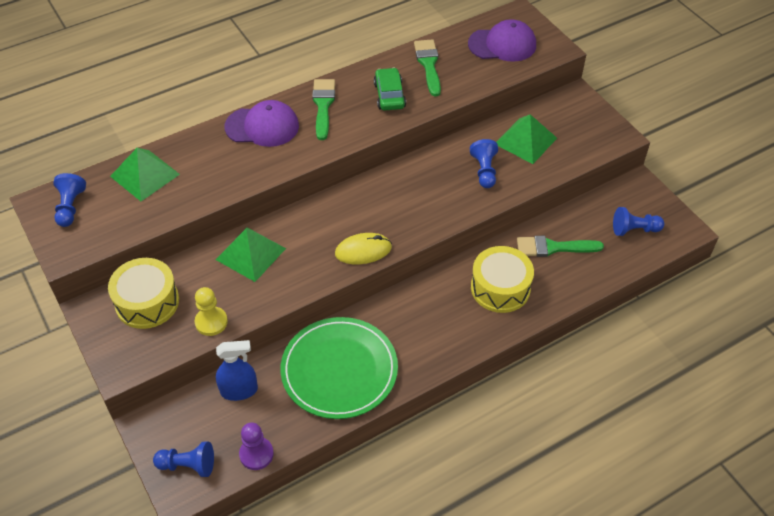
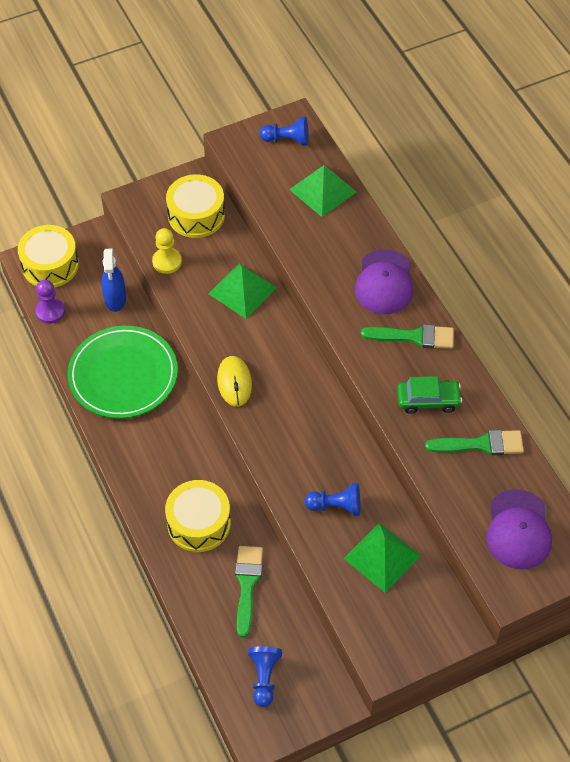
camera: 95 degrees right, 5 degrees up
(188, 465) = (50, 265): blue pawn -> yellow drum

